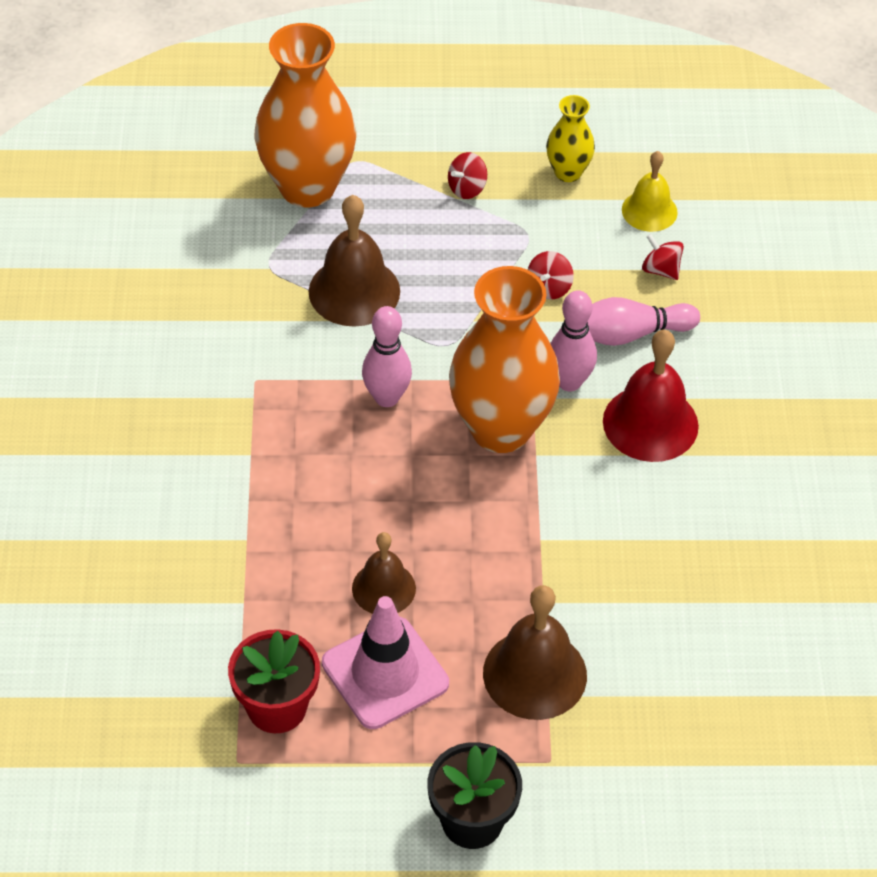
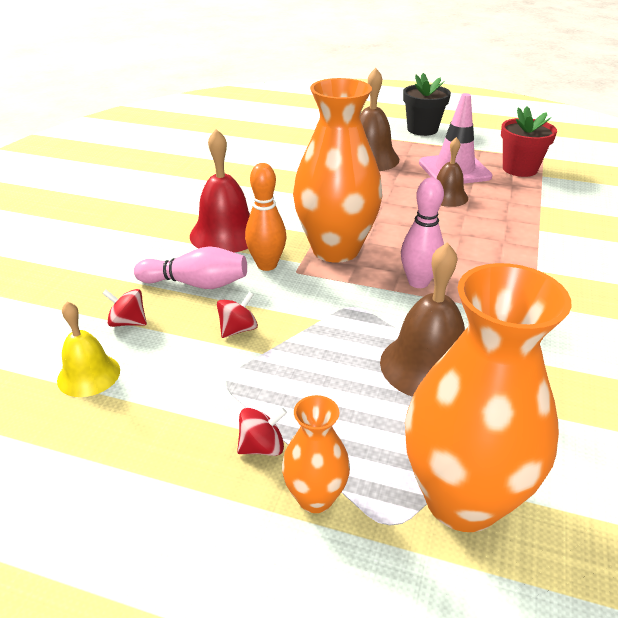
camera: 160 degrees left, 15 degrees down
(411, 165) = (315, 497): none -> orange vase
(568, 172) = (135, 437): yellow vase -> none
(569, 382) = (267, 265): pink bowling pin -> orange bowling pin
(661, 270) = (128, 322): red spinning top -> red spinning top turned 135 degrees clockwise

